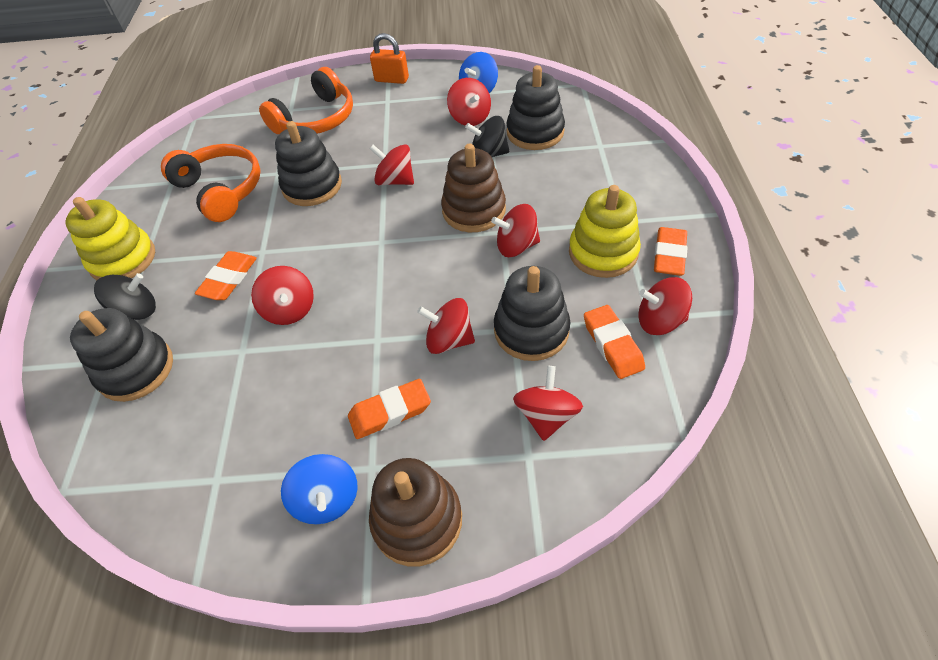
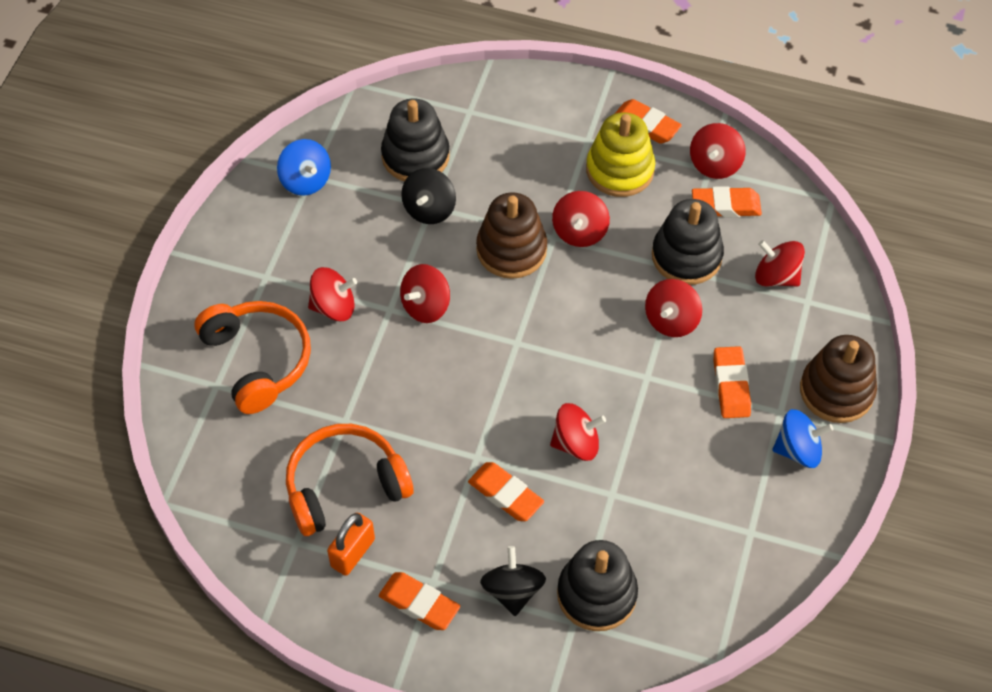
camera: 75 degrees left, 5 degrees up
(123, 259) = (419, 603): yellow stacking toy -> orange eraser
(312, 186) = (390, 389): black stacking toy -> none
(391, 79) = (221, 260): orange padlock -> orange padlock (353, 553)
(470, 118) = (353, 205): red spinning top -> red spinning top (334, 307)

